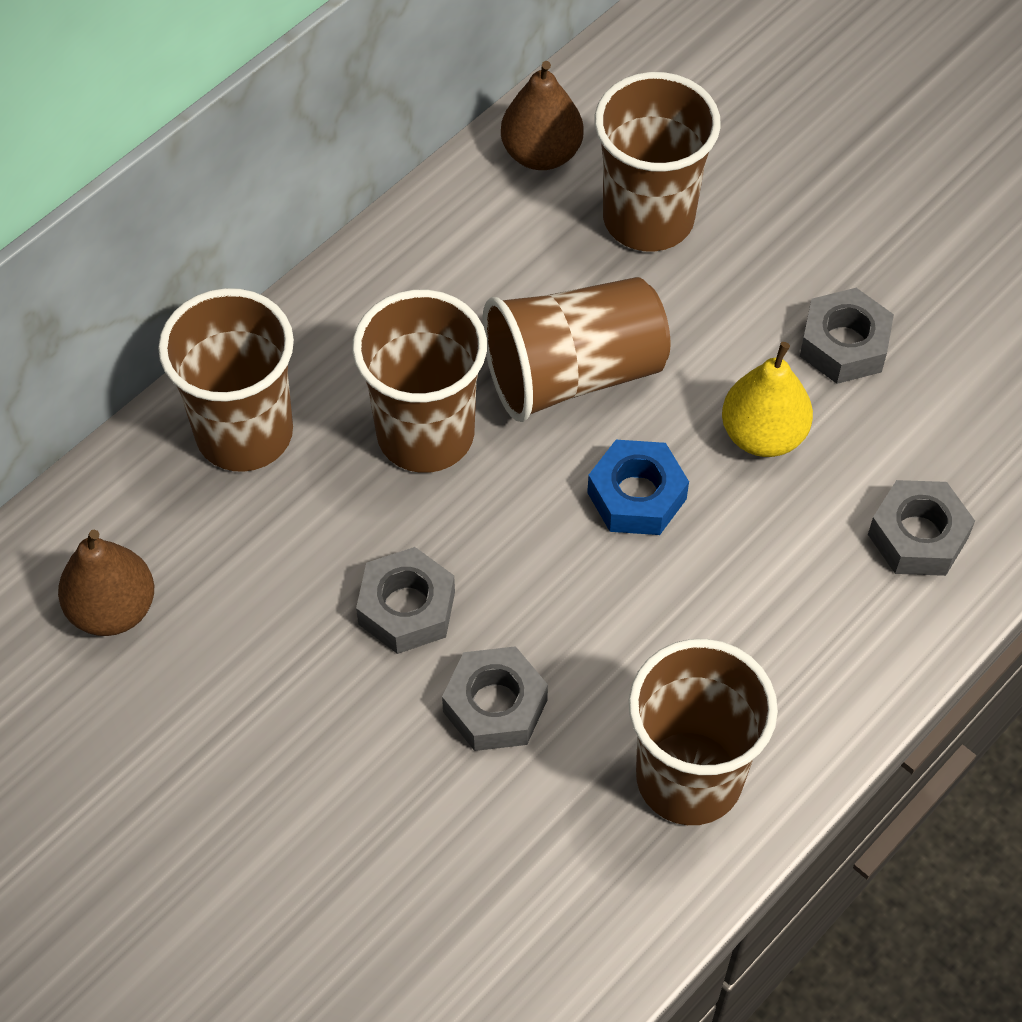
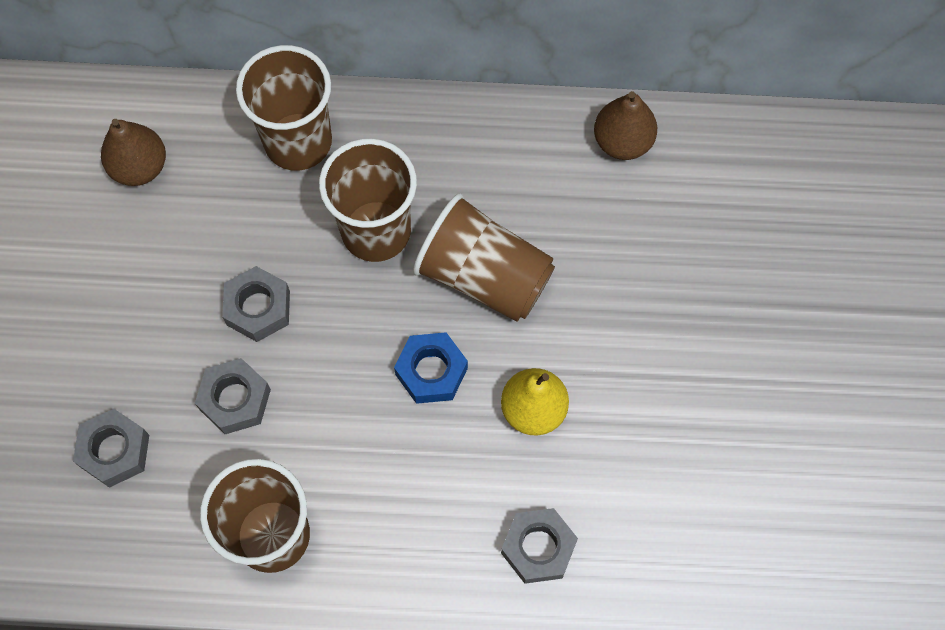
camera: 50 degrees right, 10 degrees up
(648, 218) = (630, 233): brown cup -> none
(844, 345) = (639, 408): grey nut -> grey nut (115, 451)

